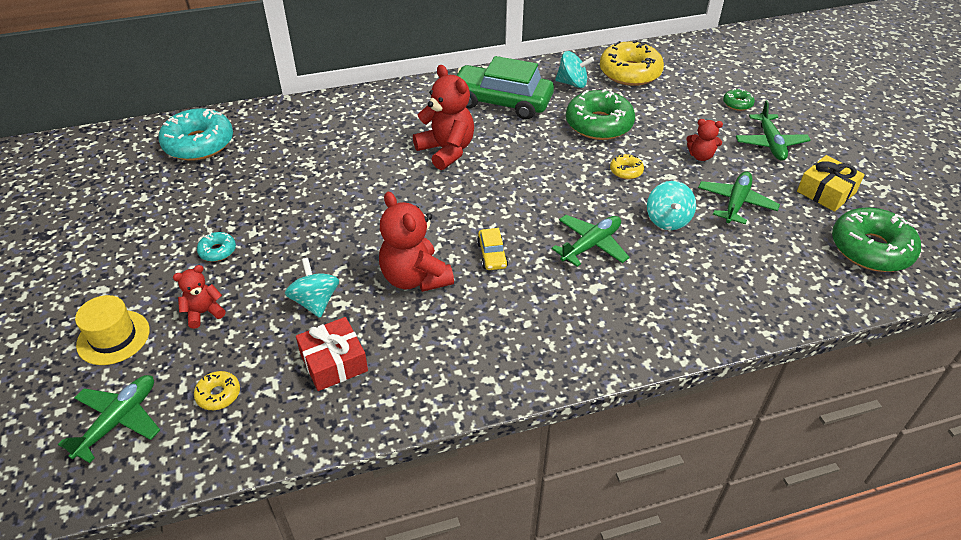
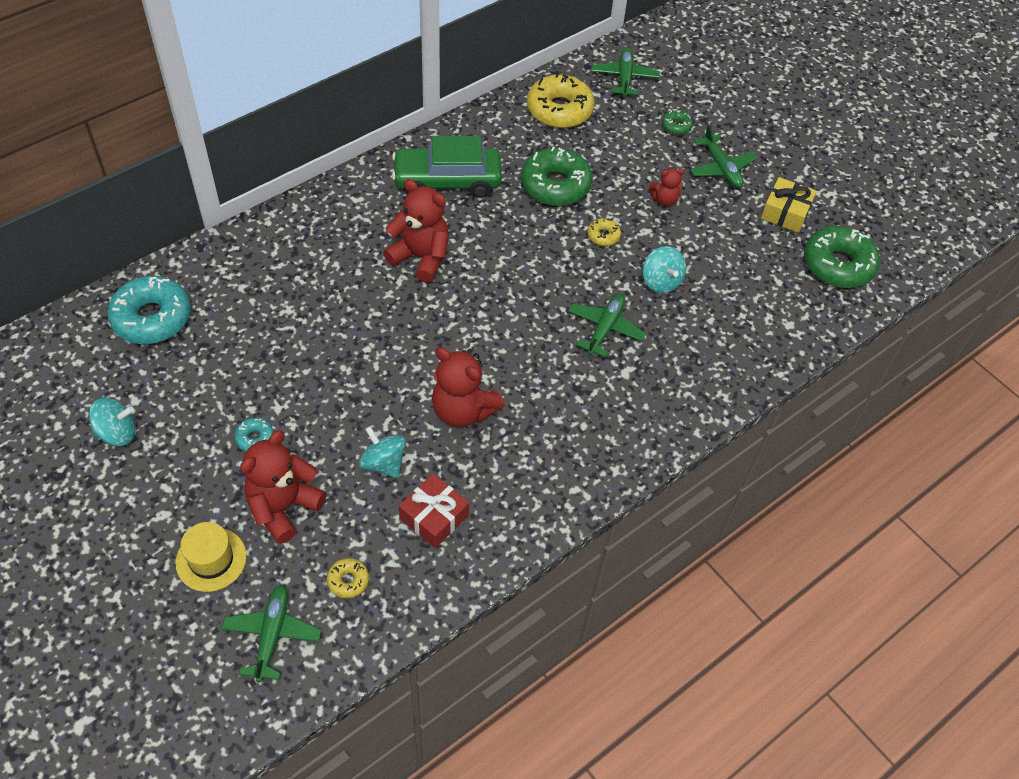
camera: 25 degrees left, 10 degrees up
(204, 313) = (283, 507): red teddy bear -> red teddy bear, size x1.87
(492, 255) = (521, 365): yellow car -> none
(572, 83) = (508, 138): turquoise spinning top -> turquoise spinning top (117, 433)
(736, 203) = (713, 246): green plane -> green plane (624, 78)

